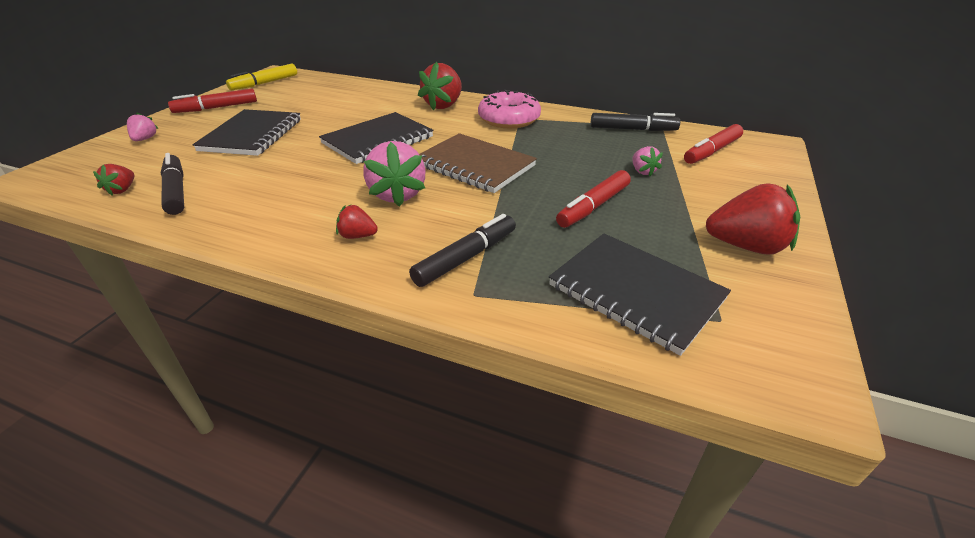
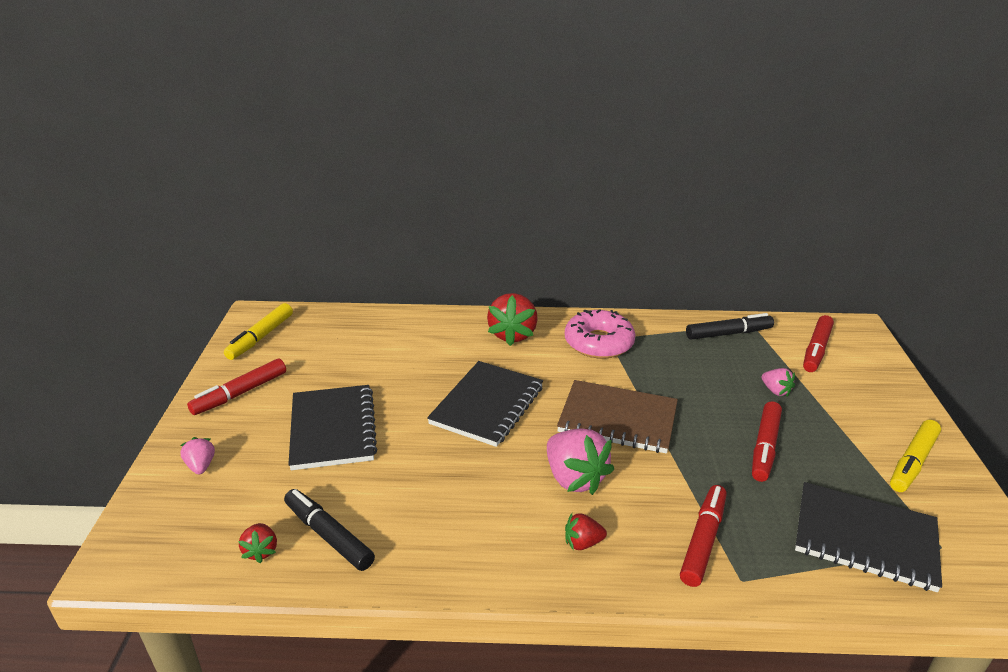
camera: 20 degrees left, 5 degrees down
(466, 257) = (703, 540): black marker -> red marker
(746, 246) = (912, 462): red strawberry -> yellow marker

